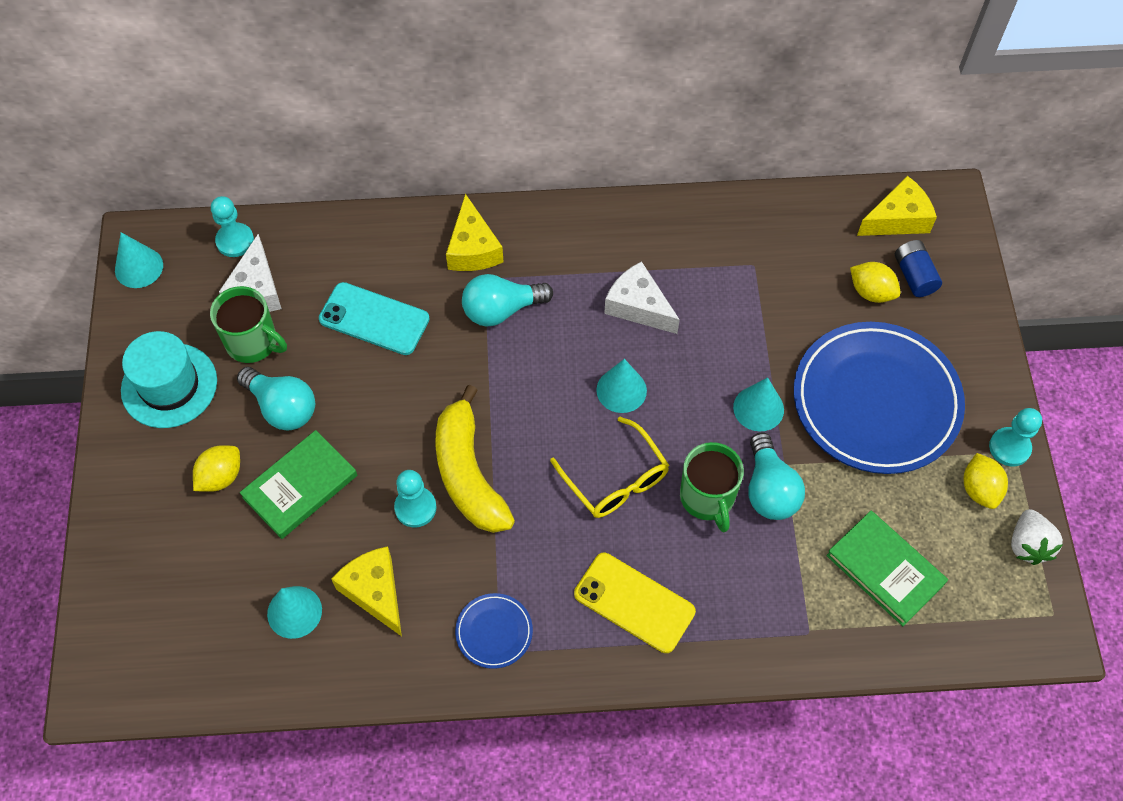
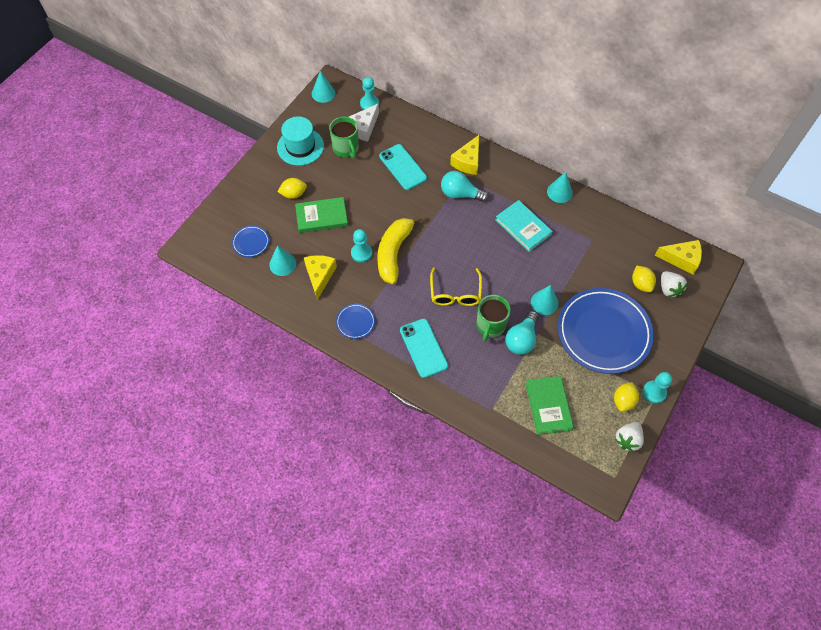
camera: 35 degrees right, 0 degrees up
(208, 609) = (251, 242): none -> blue plate
(282, 407) = (338, 181): turquoise light bulb -> none
(621, 390) = (487, 258): turquoise cone -> turquoise cone (559, 192)
(634, 602) = (423, 348): yellow phone -> turquoise phone
(638, 306) = (523, 227): white cheese -> turquoise book
(914, 276) = (669, 289): blue battery -> white strawberry

